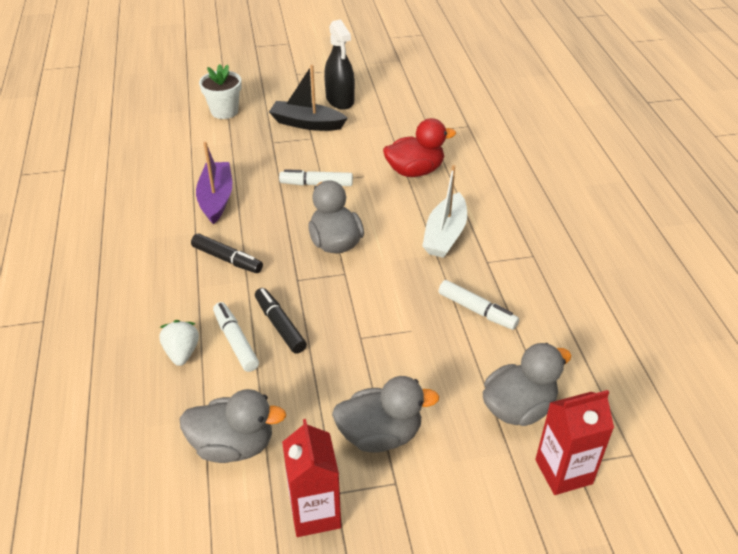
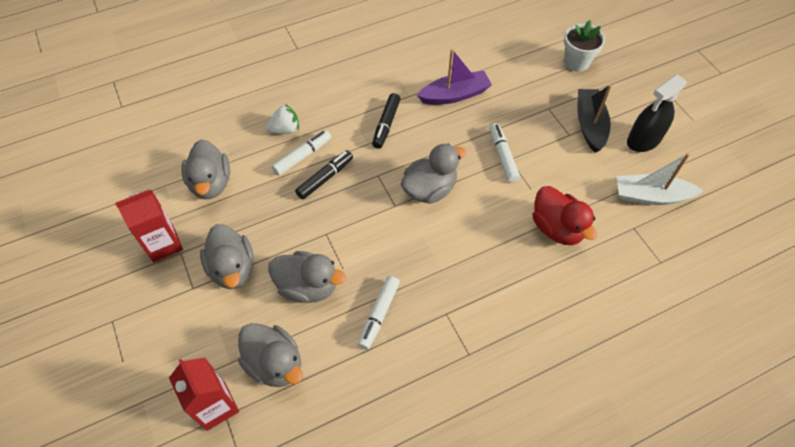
camera: 75 degrees right, 15 degrees up
(426, 364) = (308, 286): none -> grey duck
(445, 235) = (471, 271): white boat -> white boat (651, 196)

